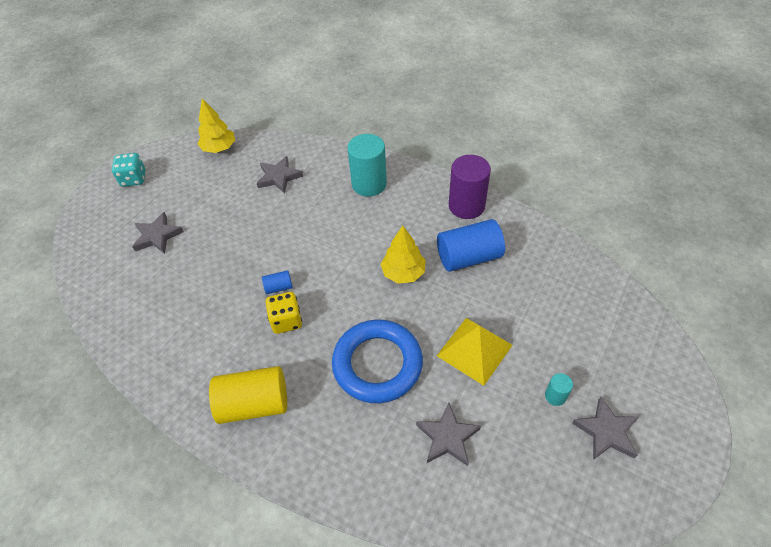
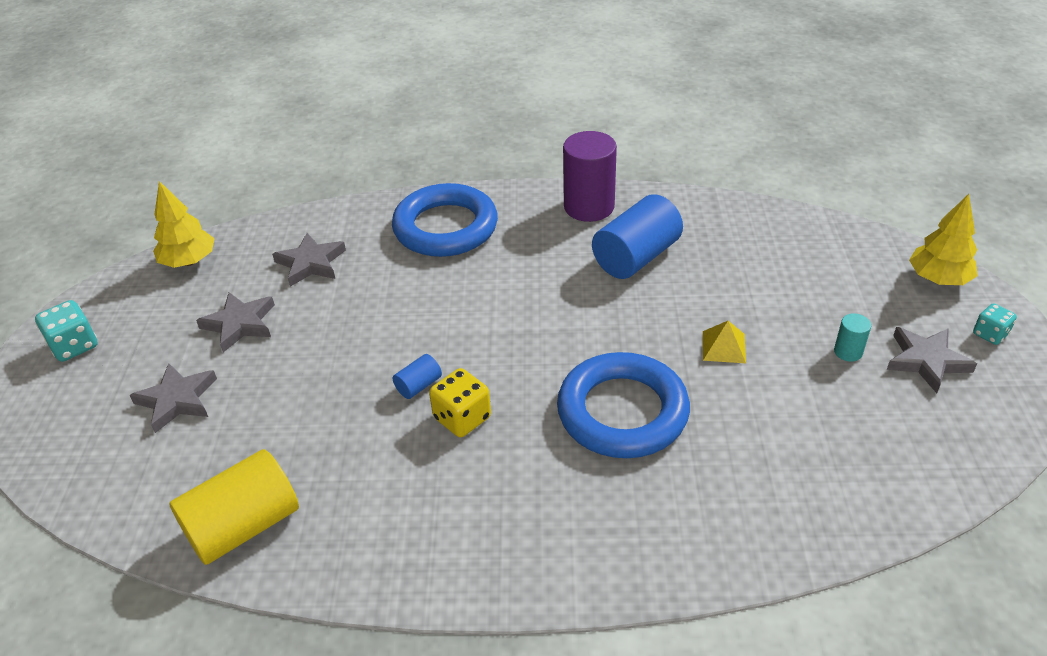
camera: 30 degrees left, 10 degrees down
(254, 404) = (498, 530): yellow cylinder -> yellow cylinder (244, 526)
(369, 184) = (445, 227): turquoise cylinder -> blue ring
(403, 273) = (571, 304): yellow tree -> yellow tree (938, 279)
(447, 437) = (770, 447): grey star -> grey star (240, 324)
(474, 350) = (723, 347): yellow pyramid -> yellow pyramid, size x0.55
(673, 435) = (990, 334): none -> turquoise dice

